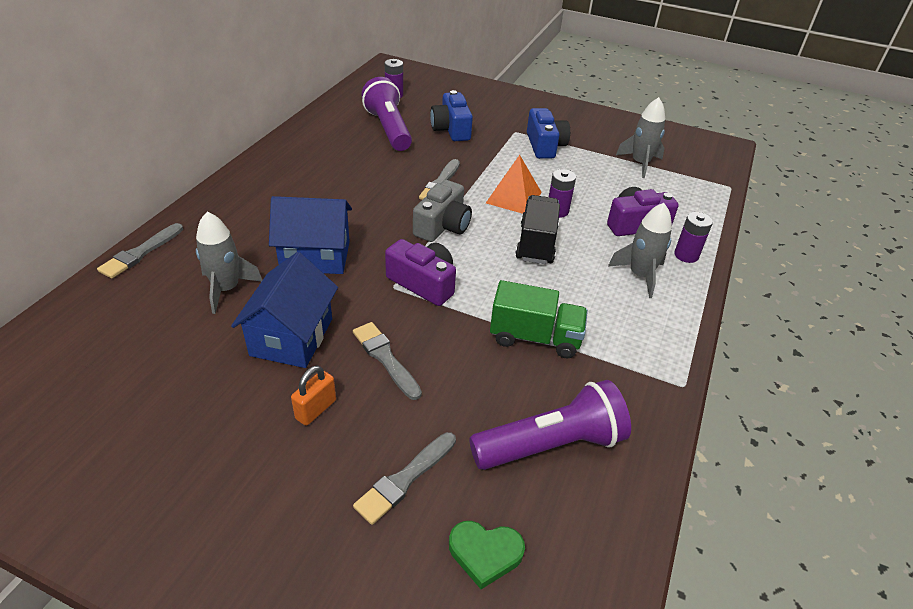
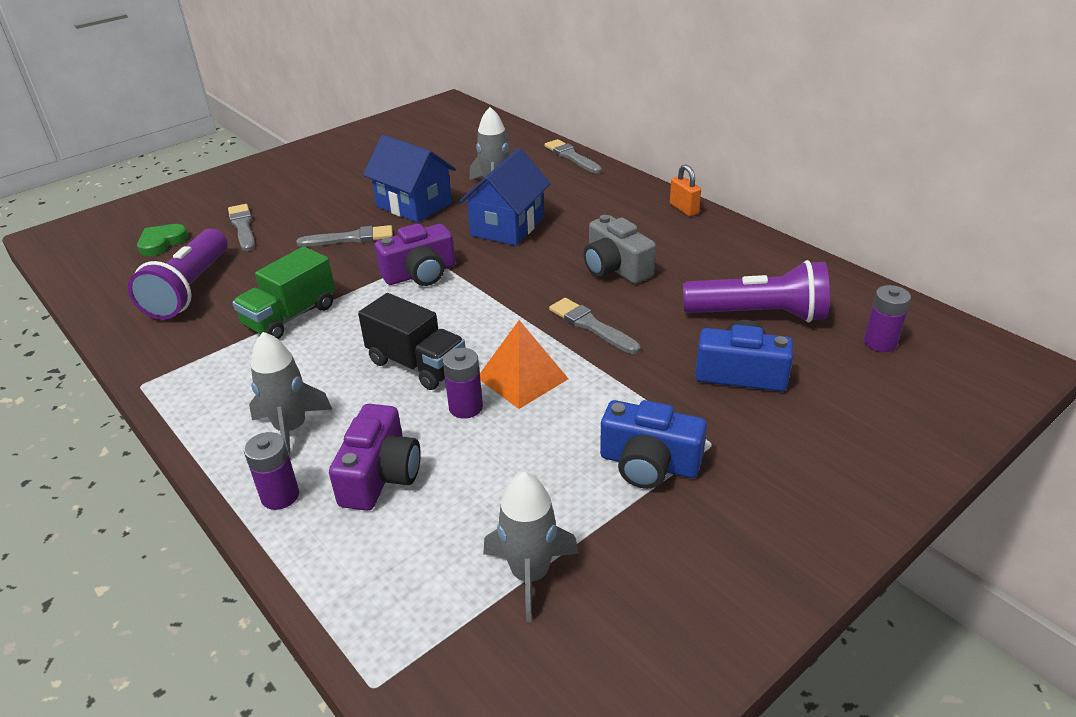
camera: 120 degrees right, 5 degrees down
(316, 409) = (334, 205): orange padlock -> orange padlock (684, 209)
(443, 226) = (501, 306): grey camera -> grey camera (615, 268)

